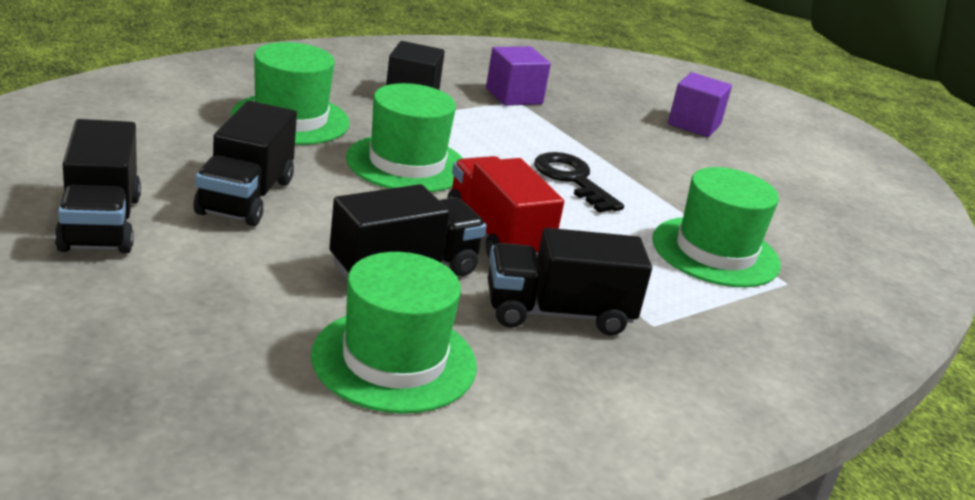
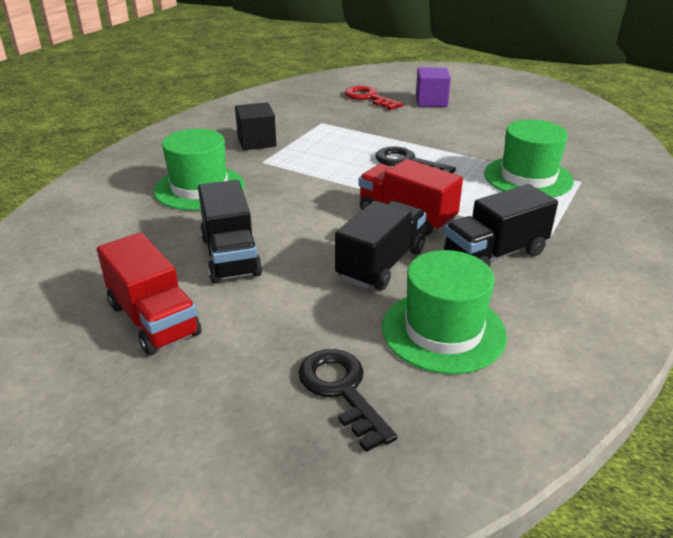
camera: 20 degrees left, 5 degrees up
(100, 223) = (153, 319): black truck -> red truck
(212, 364) = (341, 390): none -> black key
(407, 164) = (304, 190): green hat -> none
(514, 96) = (316, 120): purple cube -> none
(613, 93) = (368, 98): none -> red key

